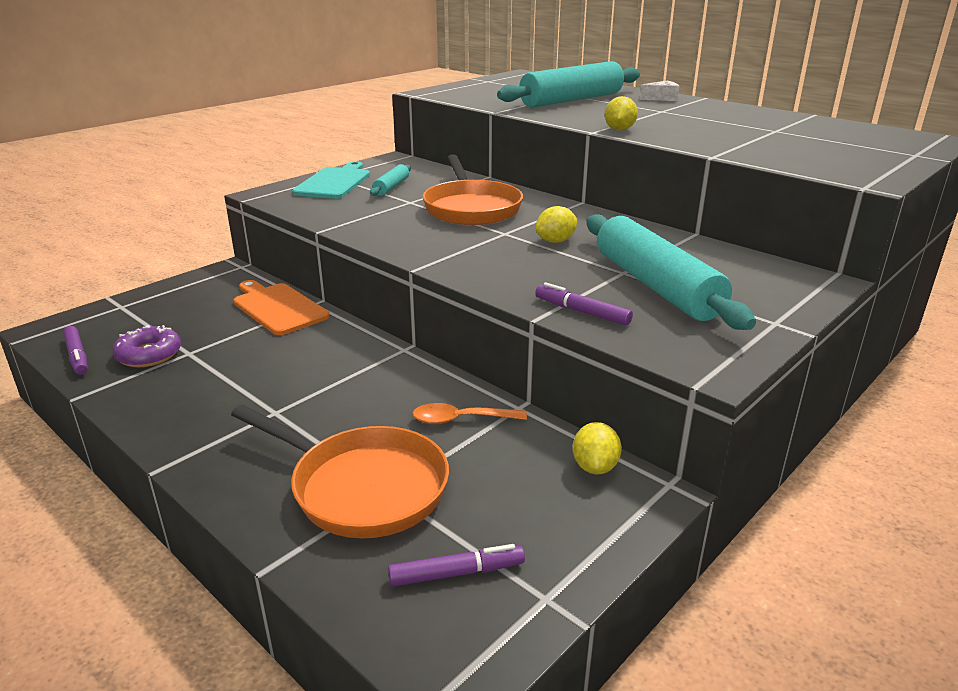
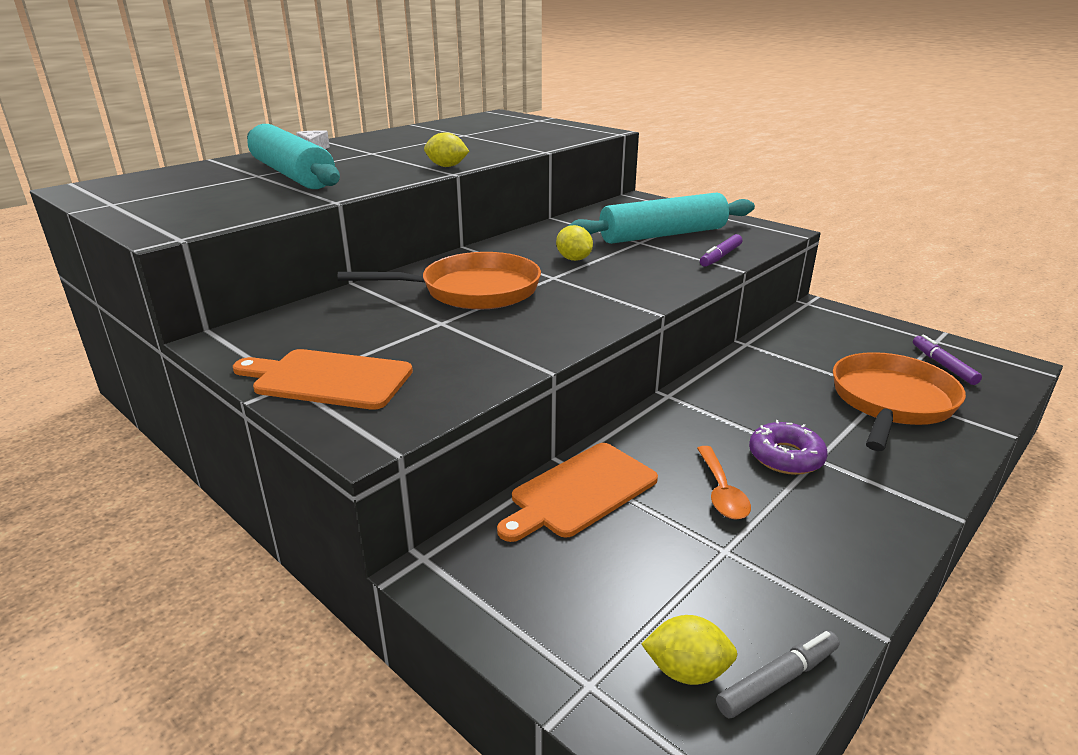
camera: 90 degrees left, 0 degrees up
(77, 356) = (778, 680): purple marker -> grey marker
(149, 354) = (743, 590): purple donut -> purple donut (785, 457)
(334, 182) = (327, 379): turquoise cutting board -> orange cutting board
(391, 187) = (372, 336): turquoise rolling pin -> none
(461, 419) = (776, 365): orange spoon -> orange spoon (721, 492)
(595, 467) = (804, 322): yellow lemon -> yellow lemon (686, 671)

